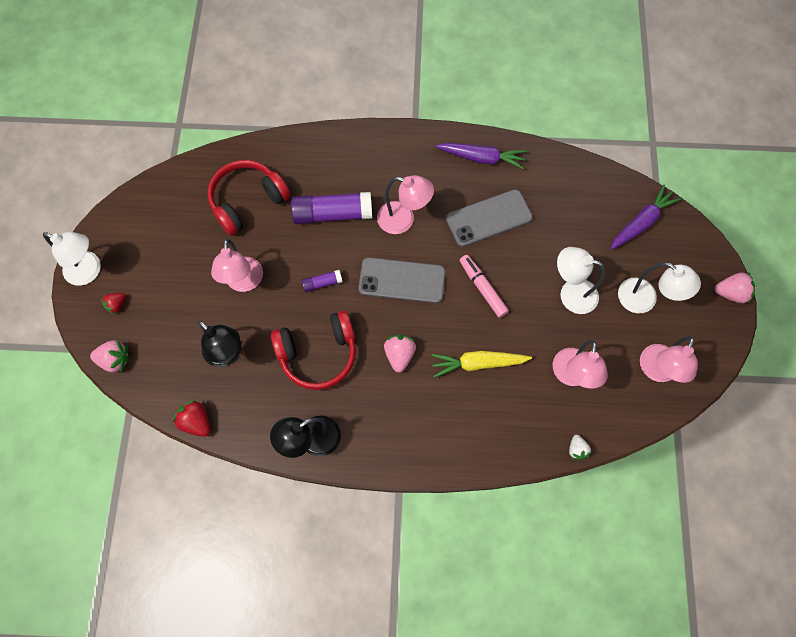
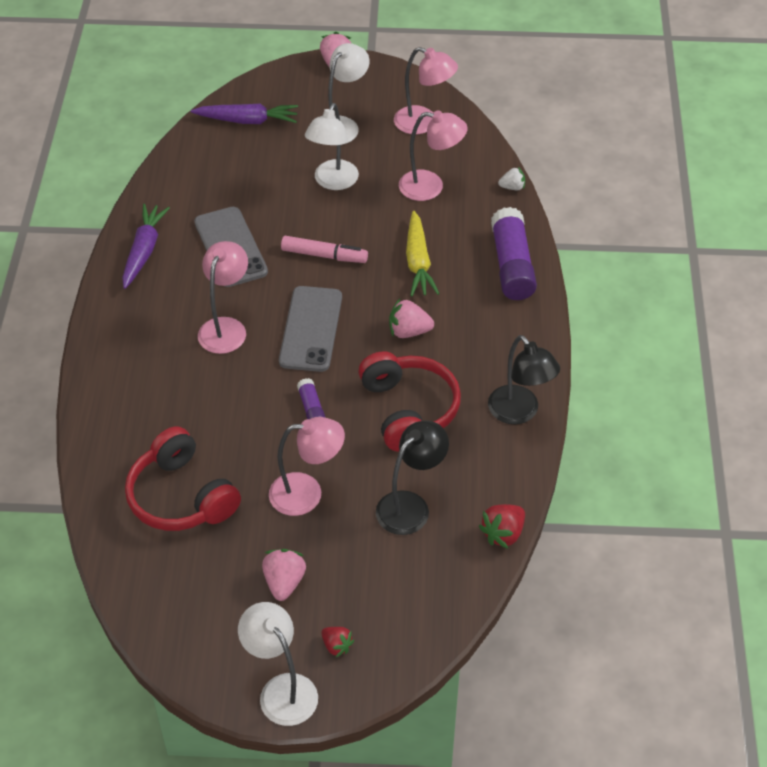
camera: 90 degrees left, 20 degrees down
(89, 271) = (281, 689): white lamp -> white lamp turned 60 degrees counterclockwise
(115, 360) = (420, 638): pink strawberry -> pink strawberry (284, 582)
(332, 214) = (210, 400): purple glue stick -> purple glue stick (512, 265)
(482, 288) = (324, 255): pink marker -> pink marker turned 135 degrees counterclockwise
(641, 222) = (247, 120): purple carrot -> purple carrot turned 135 degrees clockwise

